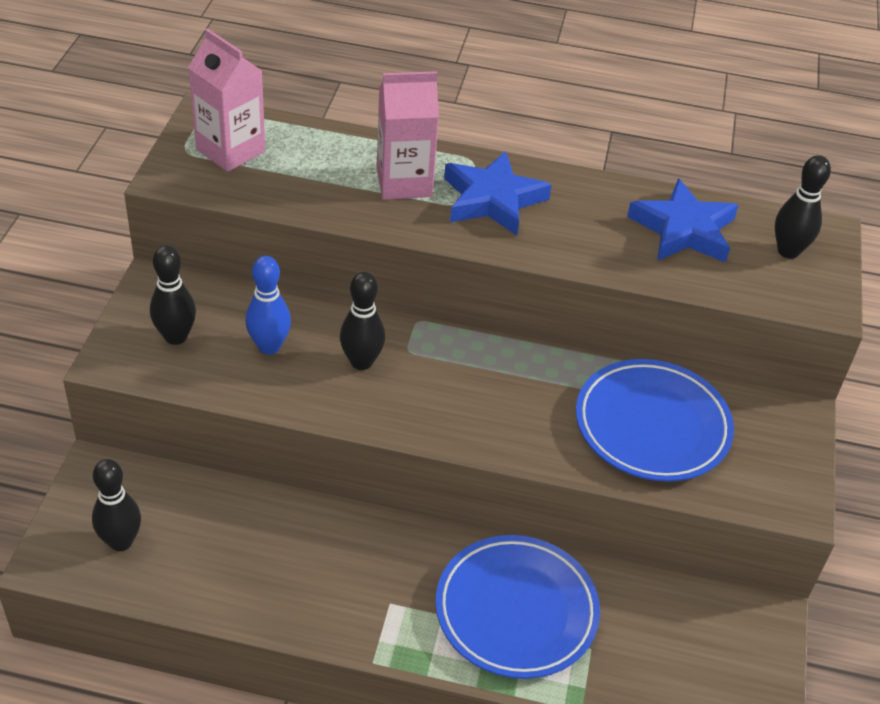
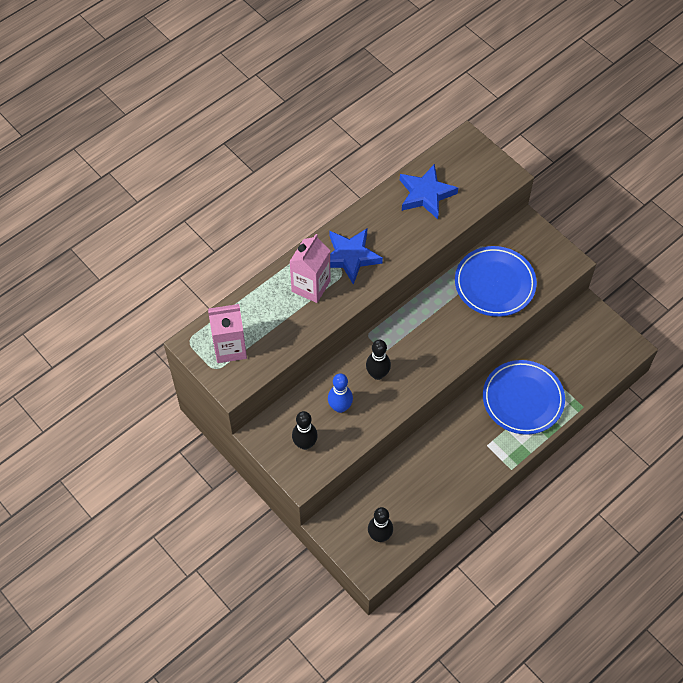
camera: 50 degrees left, 15 degrees up
(788, 251) = (468, 164): black bowling pin -> none

